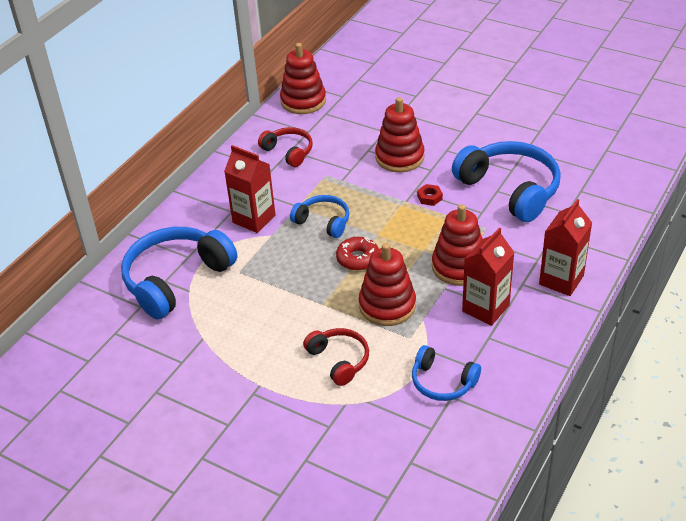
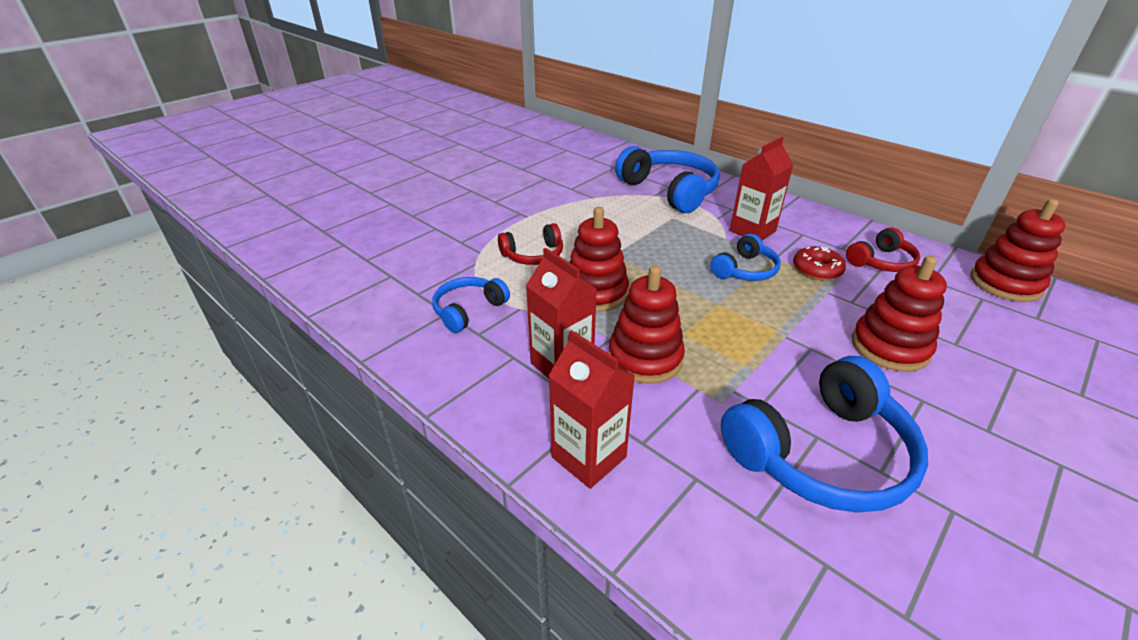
camera: 100 degrees right, 5 degrees down
(358, 258) = (677, 284): red donut -> red donut (817, 270)
(429, 197) = (795, 359): red nut -> none

